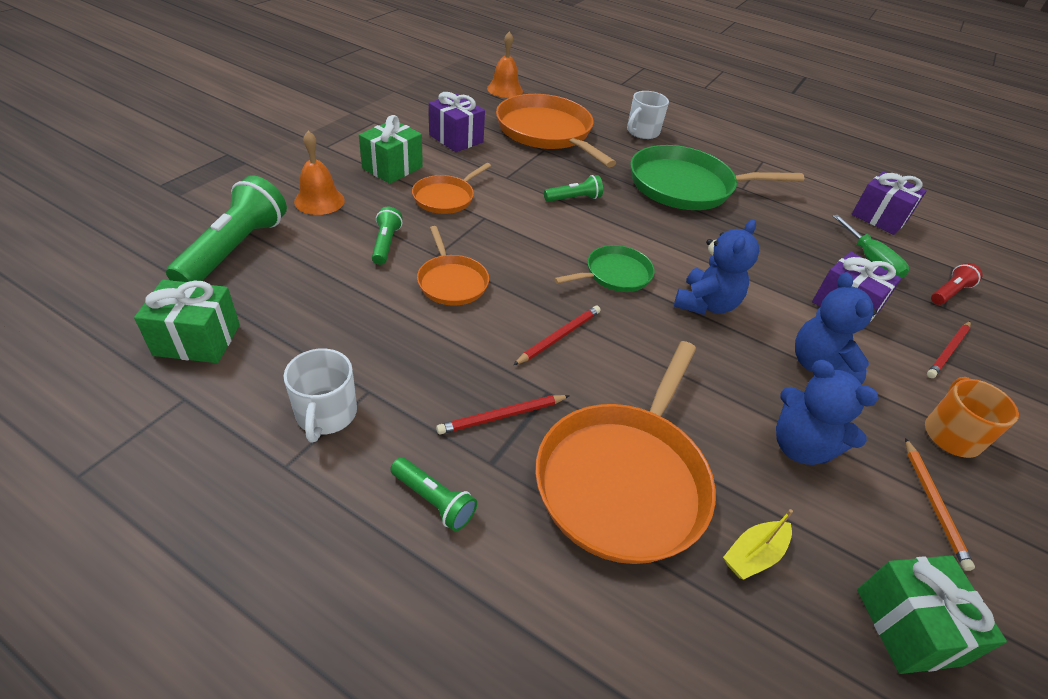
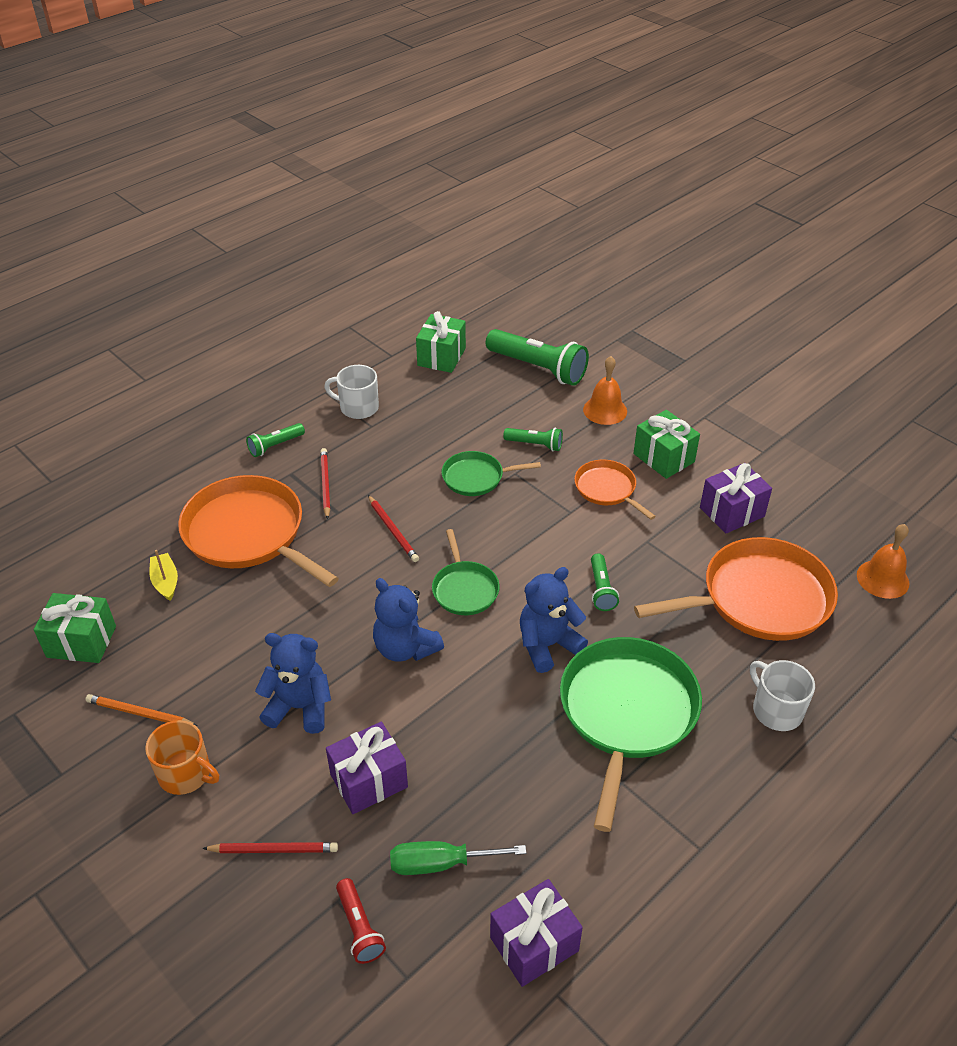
camera: 110 degrees right, 0 degrees up
(451, 282) = (476, 477): orange pan -> green pan
(800, 446) = (227, 648): blue teddy bear -> blue teddy bear (547, 645)
(948, 351) = (274, 849): red pencil -> red pencil turned 120 degrees clockwise

